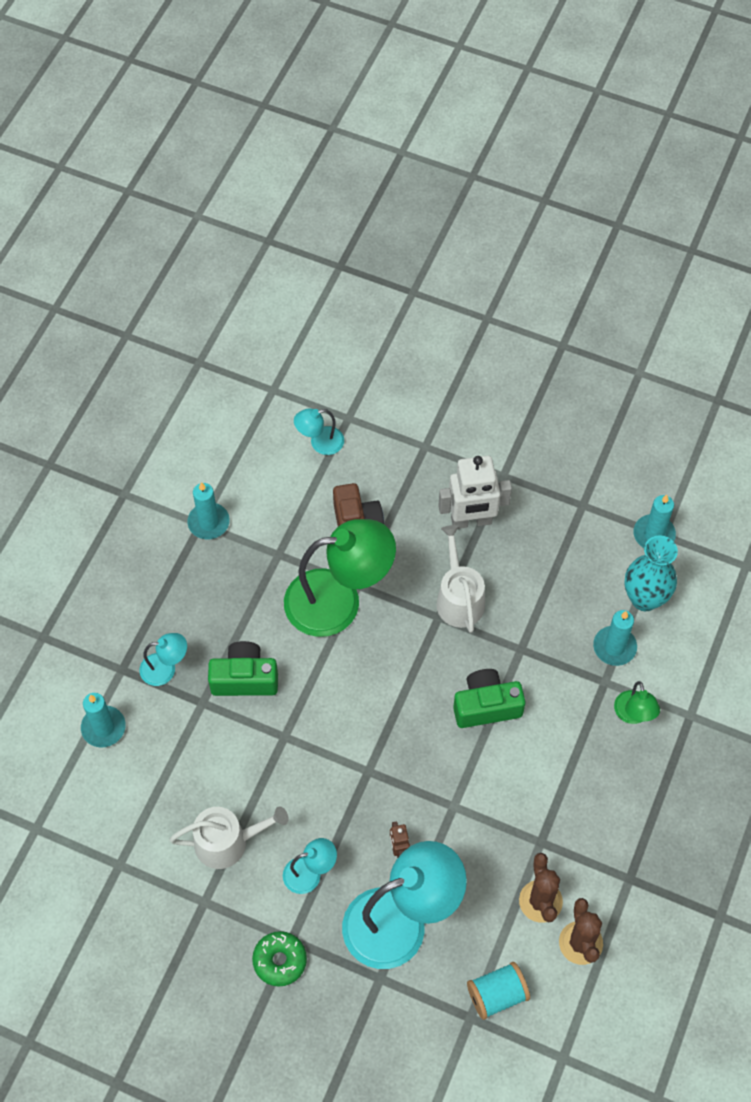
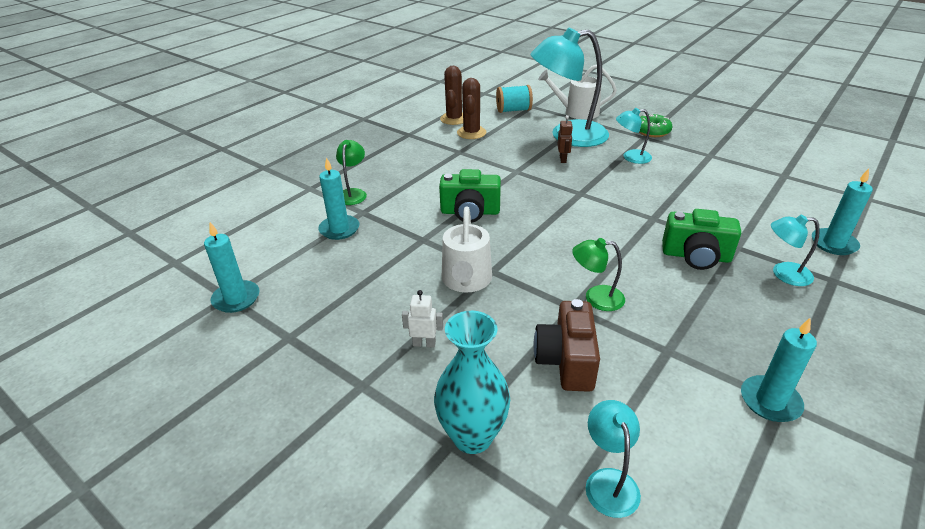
camera: 165 degrees left, 25 degrees down
(228, 842) = (696, 175): white watering can -> white watering can (577, 112)
(320, 443) = (609, 481): turquoise lamp -> turquoise lamp turned 90 degrees counterclockwise
(338, 600) = (596, 298): green lamp -> green lamp, size x0.46
(471, 521) = (424, 343): white robot -> white robot, size x0.46
(644, 598) = (287, 254): turquoise vase -> turquoise vase (472, 436)

